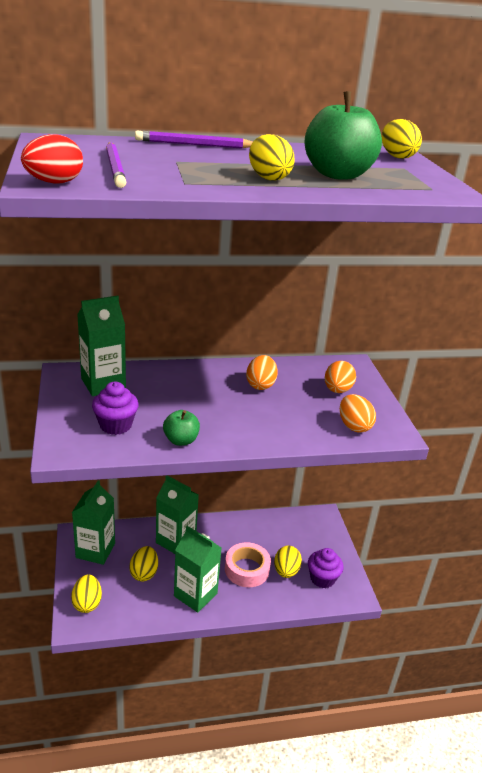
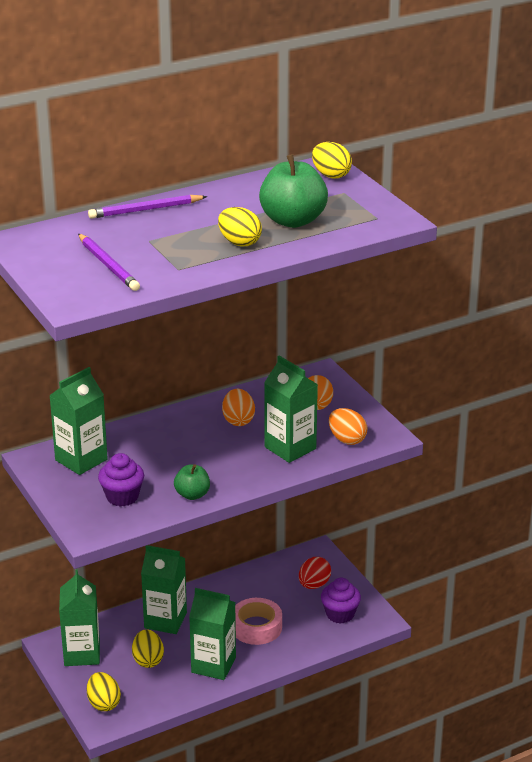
camera: 15 degrees left, 0 degrees up
(54, 183) = (80, 299): red egg -> red egg (314, 585)
(286, 571) = (299, 617): yellow egg -> none
(296, 420) = (290, 448): none -> green carton

